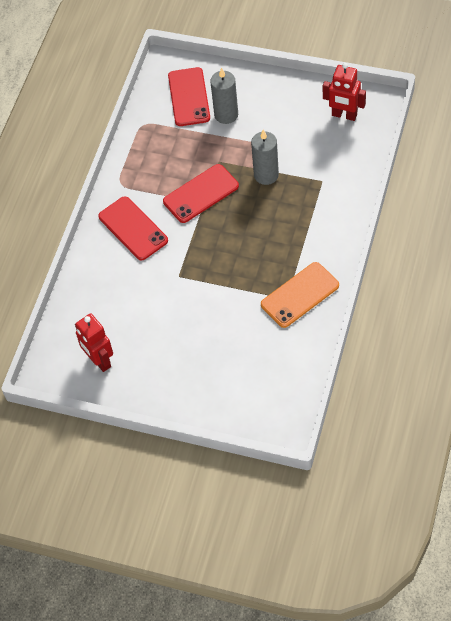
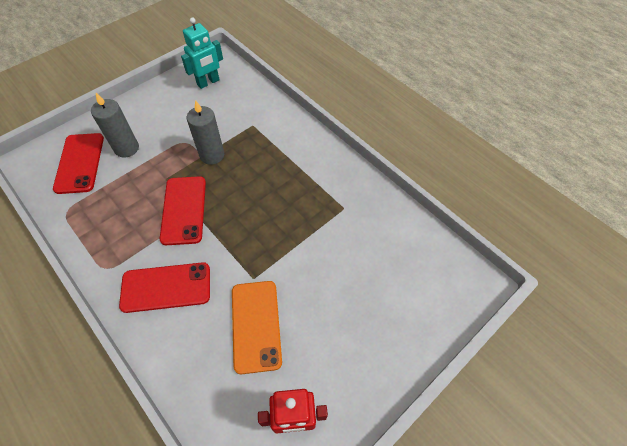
camera: 65 degrees left, 0 degrees up
(189, 97) = (80, 163): red phone -> red phone turned 60 degrees clockwise
(300, 295) = (348, 197): orange phone -> orange phone (256, 325)
(344, 115) = (208, 82): red robot -> turquoise robot

